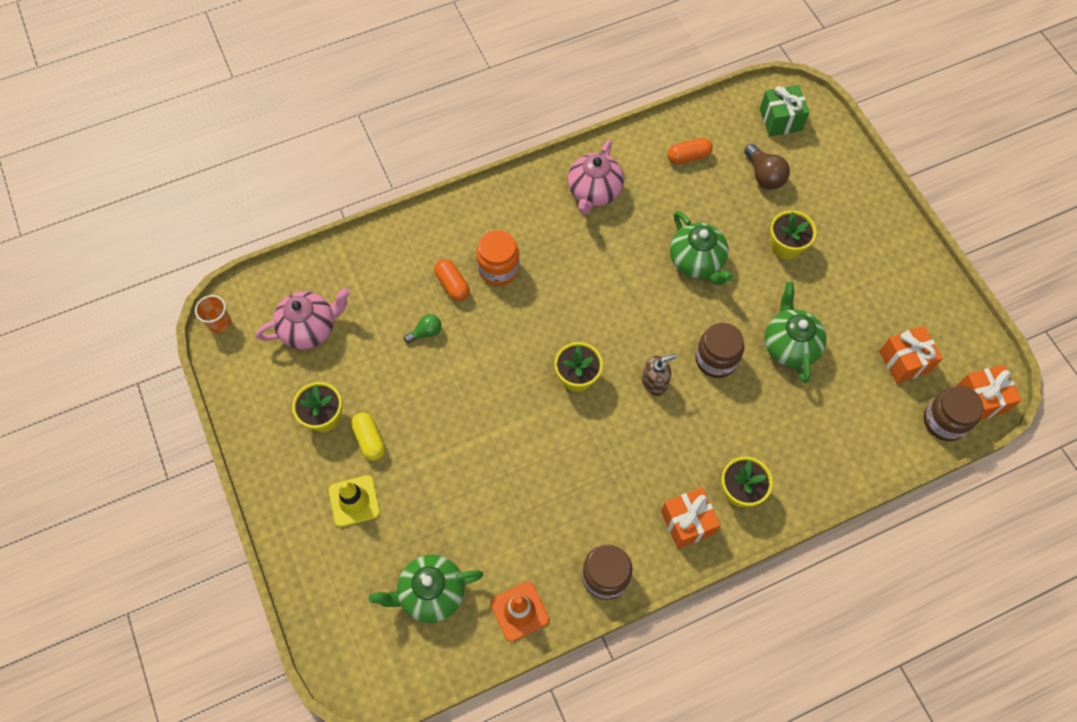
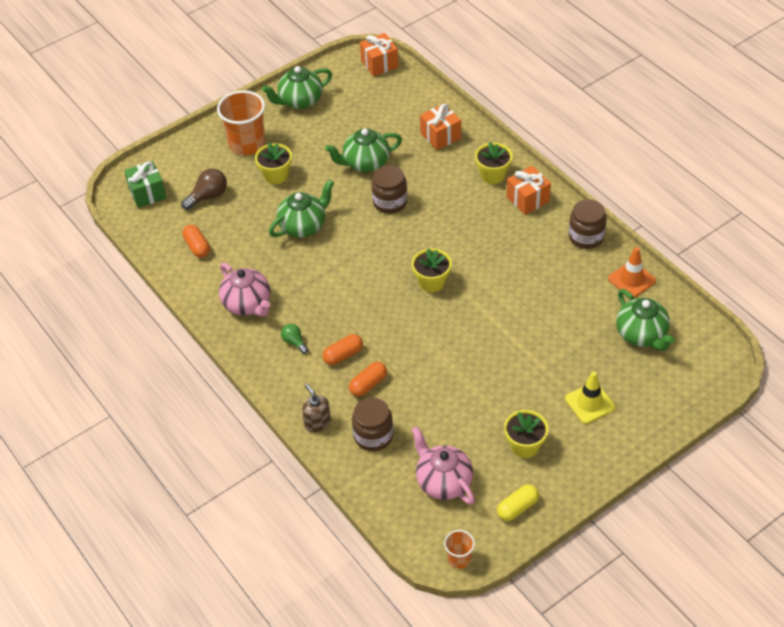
camera: 100 degrees left, 15 degrees down
(369, 440) = (533, 407): yellow capsule -> yellow capsule (517, 507)
(426, 332) = (421, 392): green light bulb -> green light bulb (294, 342)
(498, 268) = (343, 355): orange jar -> orange capsule
(594, 192) = (247, 304): pink teapot -> pink teapot turned 45 degrees clockwise
(655, 382) = (421, 234): brown soap dispenser -> brown soap dispenser (317, 422)
(845, 224) = (247, 144): none -> orange cup
(904, 361) = (360, 102): orange gift -> orange gift (440, 136)
(916, 292) = (300, 101): none -> green teapot
(944, 421) = (402, 80): brown jar -> brown jar (373, 436)

